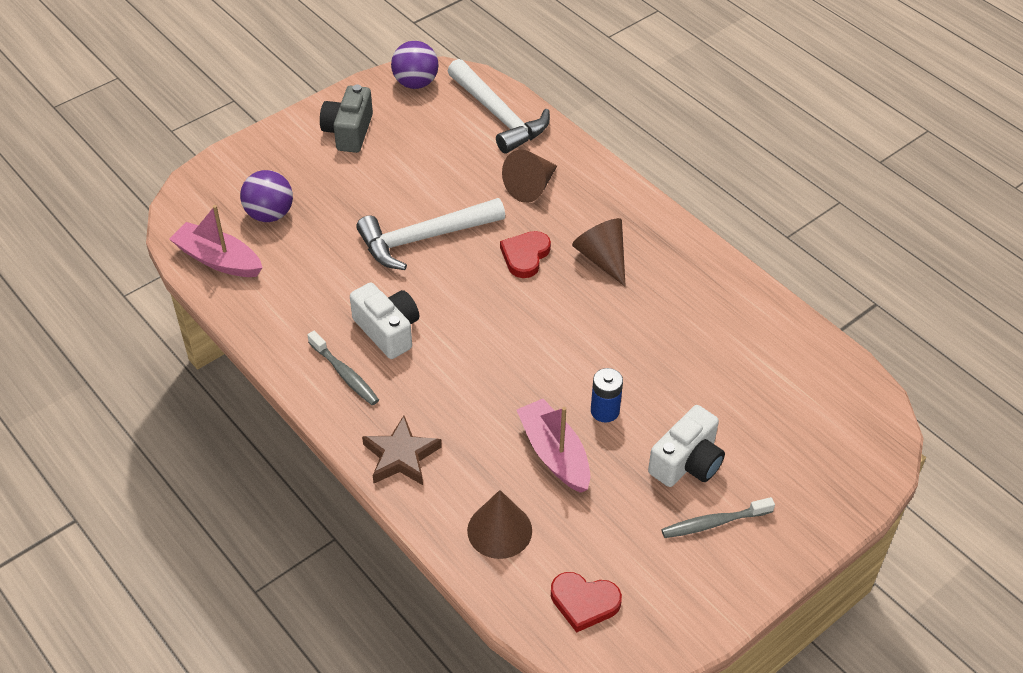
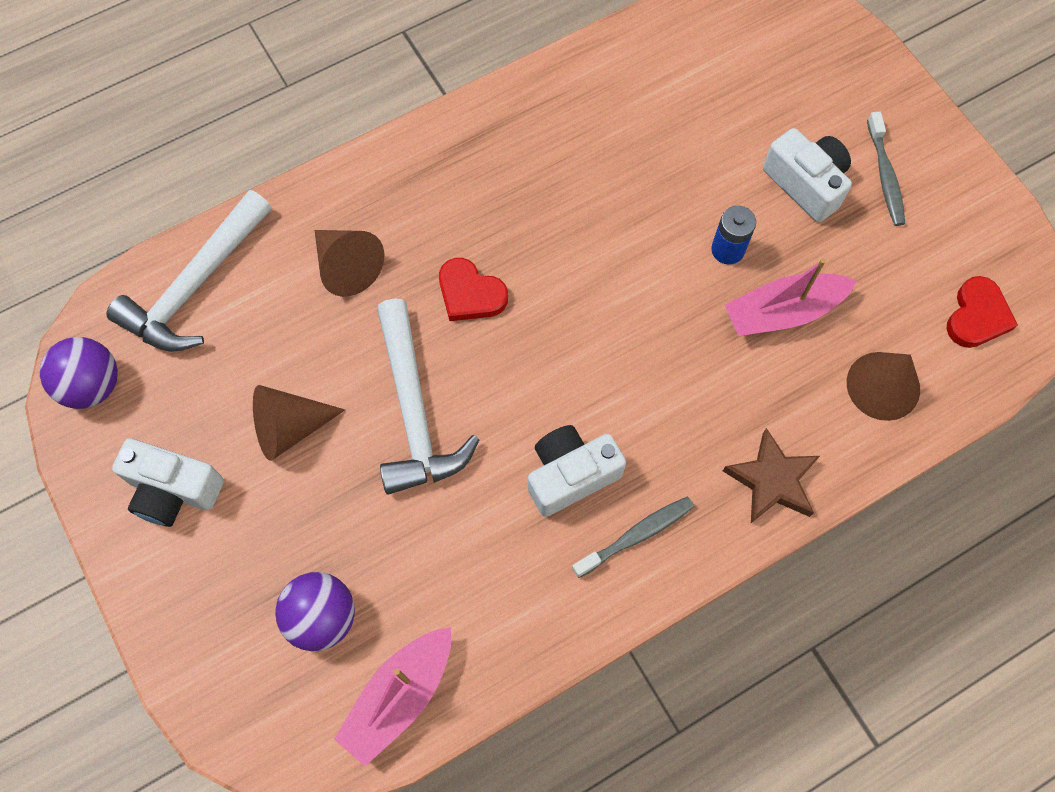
camera: 80 degrees left, 20 degrees up
(349, 132) = (173, 490): grey camera -> white camera
(498, 115) = (195, 285): white hammer -> white hammer turned 150 degrees clockwise
(602, 258) = (491, 208): brown cone -> brown cone (289, 428)

